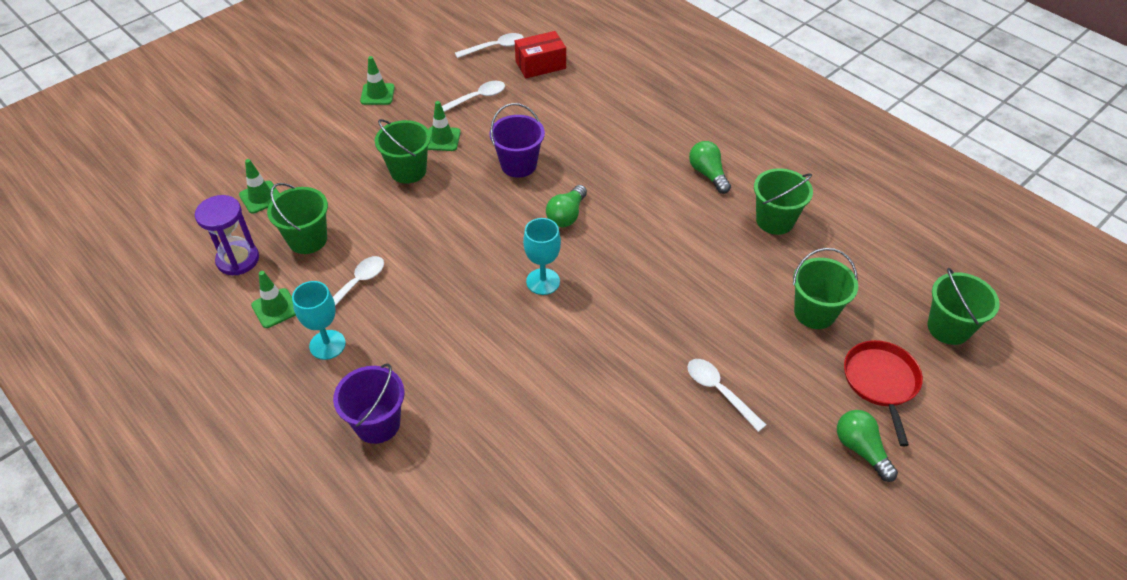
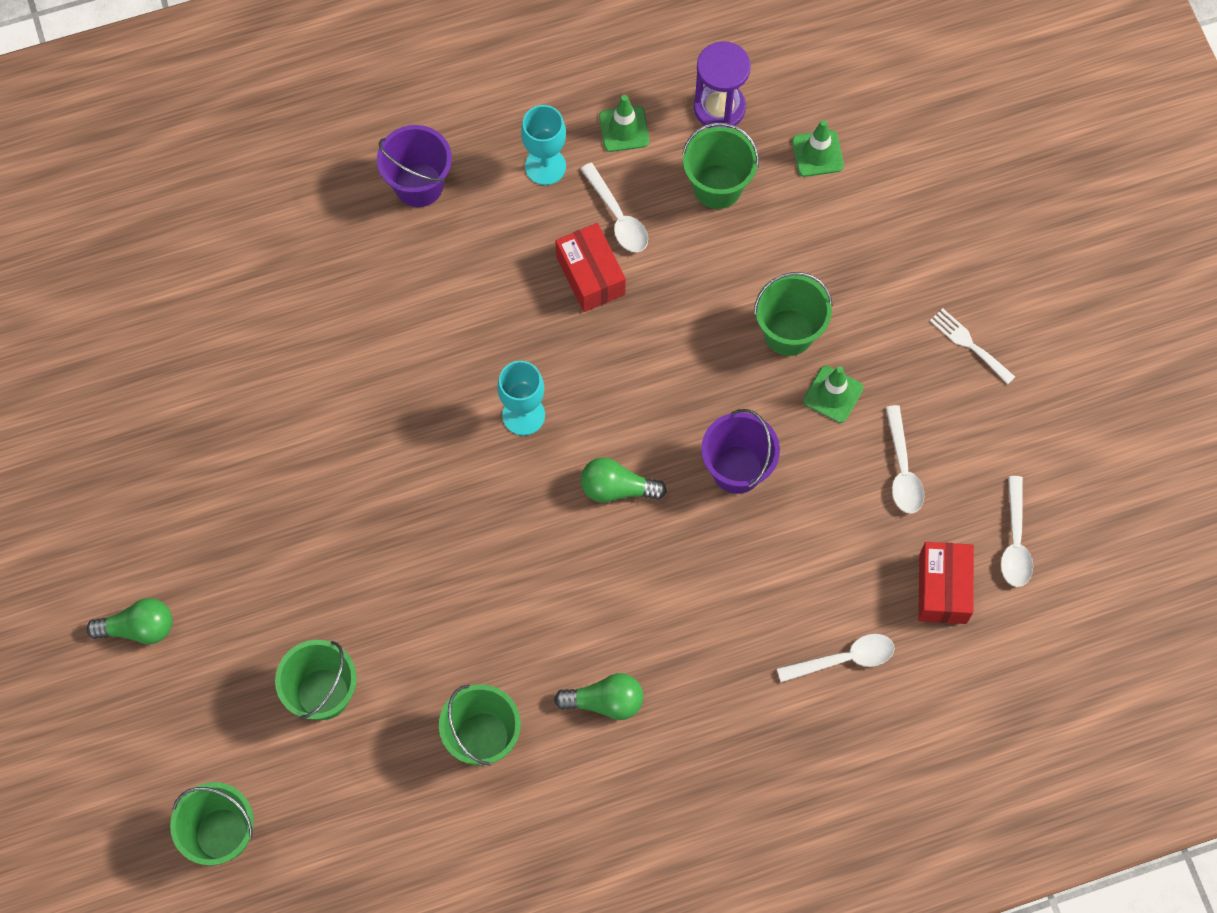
camera: 115 degrees right, 20 degrees up
(377, 94) = (969, 344): green traffic cone -> white fork
(412, 284) = (590, 275): none -> red box
(566, 215) = (617, 488): green light bulb -> green light bulb turned 45 degrees counterclockwise
(719, 391) = (280, 527): white spoon -> white spoon (844, 659)
(881, 382) = (199, 704): red pan -> none

